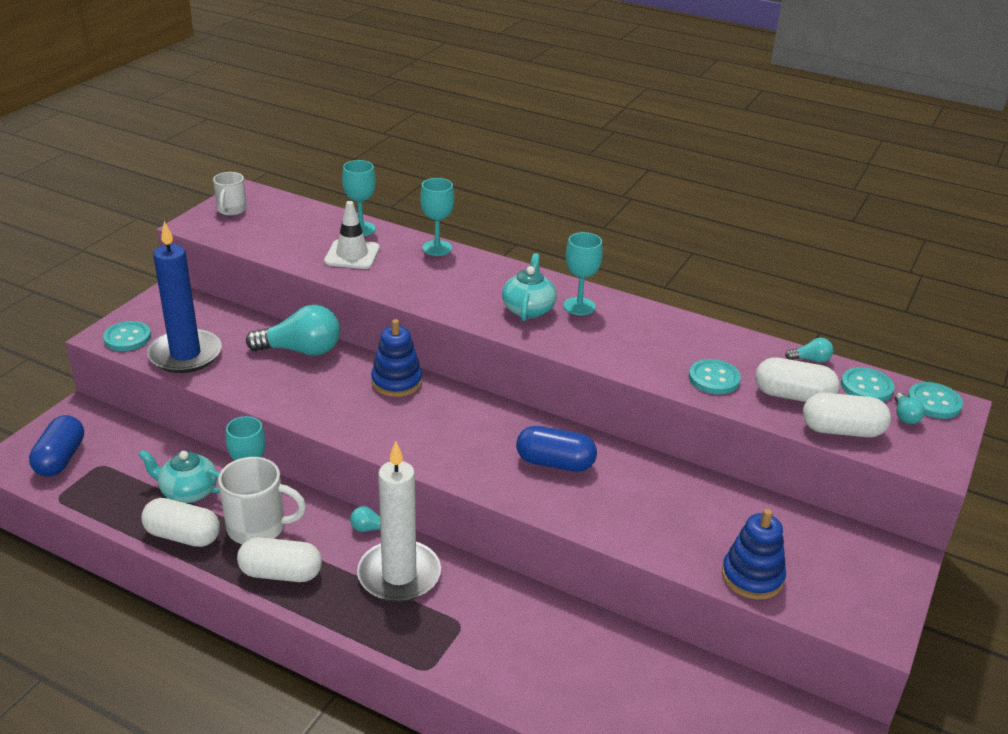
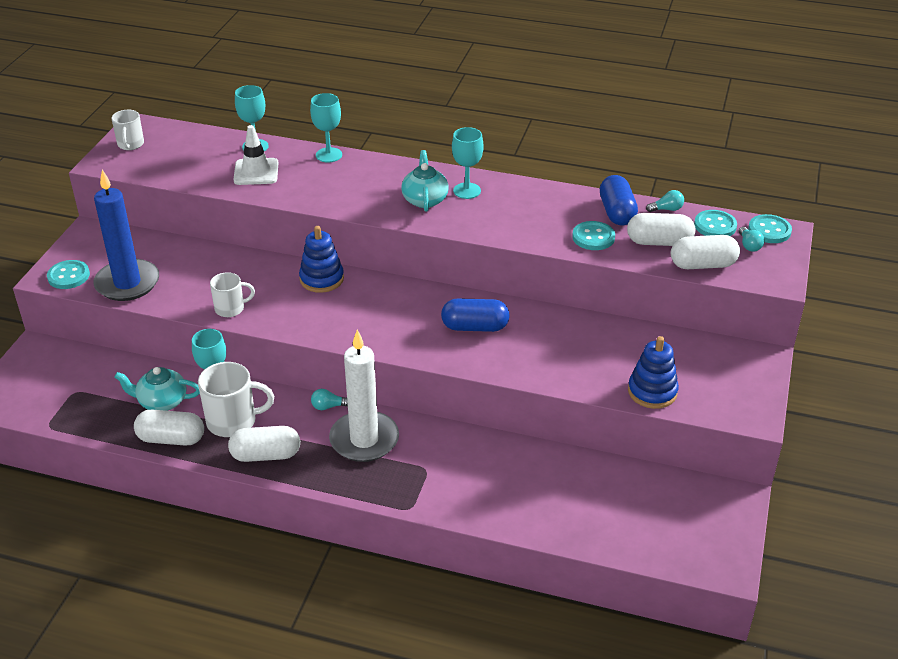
camera: 10 degrees left, 5 degrees up
(60, 459) = (37, 392): blue capsule -> blue capsule (617, 212)
(285, 399) = (231, 308): none -> white mug
(301, 350) = (229, 264): turquoise light bulb -> none

